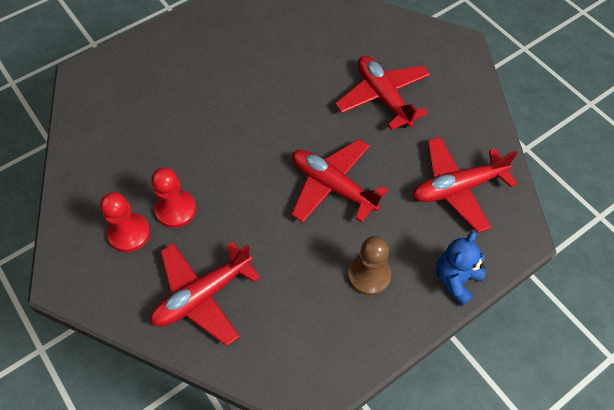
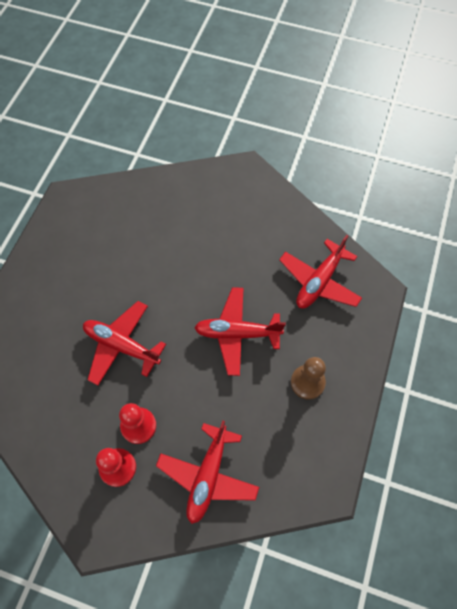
camera: 35 degrees left, 5 degrees up
(383, 97) = (222, 243): red plane -> red plane (122, 346)
(456, 279) = (362, 347): blue teddy bear -> none

